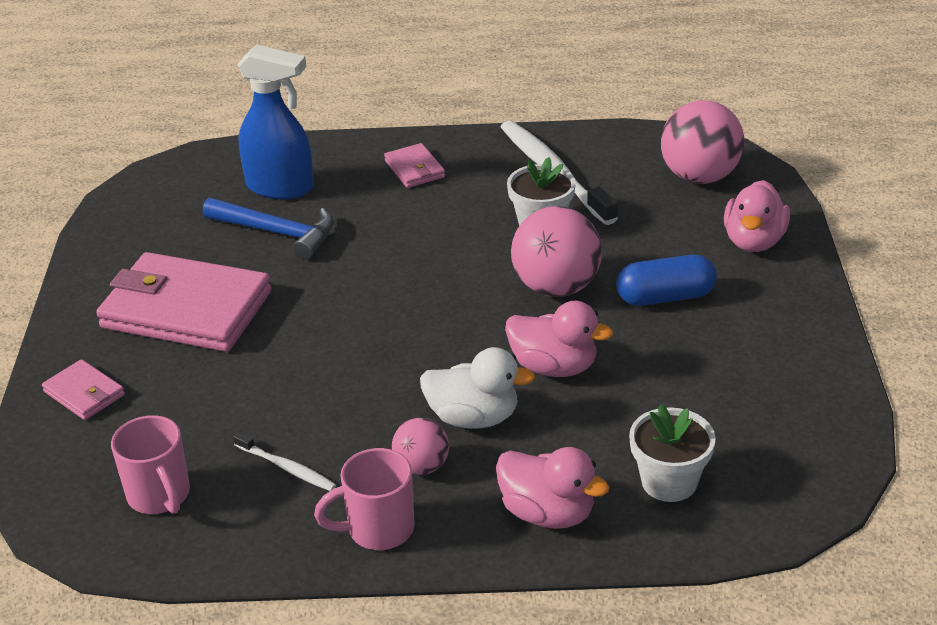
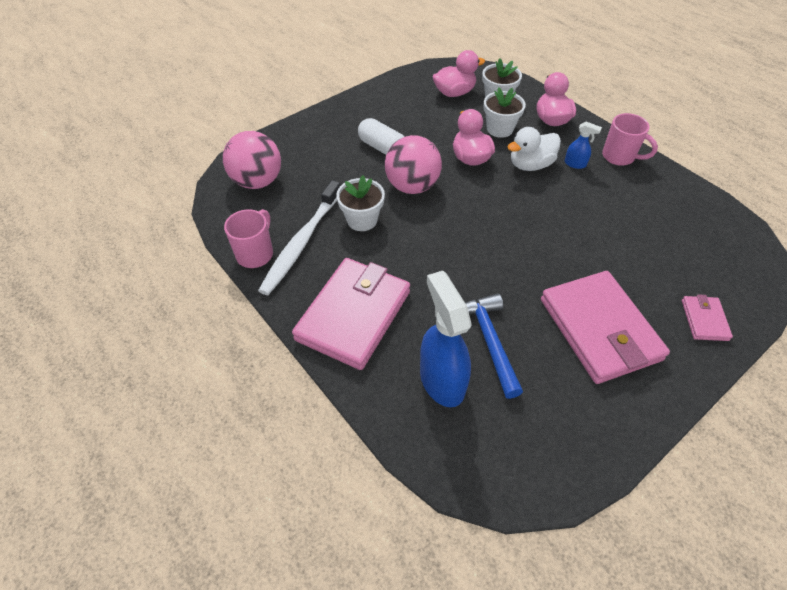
camera: 130 degrees left, 15 degrees up
(160, 496) = (702, 233): pink mug -> pink mug (256, 253)
(287, 468) = (631, 203): white toothbrush -> none
(415, 169) = (353, 315): pink wallet -> pink wallet, size x2.19
(422, 466) = (575, 164): pink ball -> blue spray bottle
(473, 417) = (530, 165): white duck -> white duck turned 90 degrees counterclockwise
(588, 436) = (499, 129): none -> white flower pot
(665, 297) = (382, 148): blue capsule -> white capsule
(754, 241) = (307, 139): pink duck -> pink duck (454, 93)

